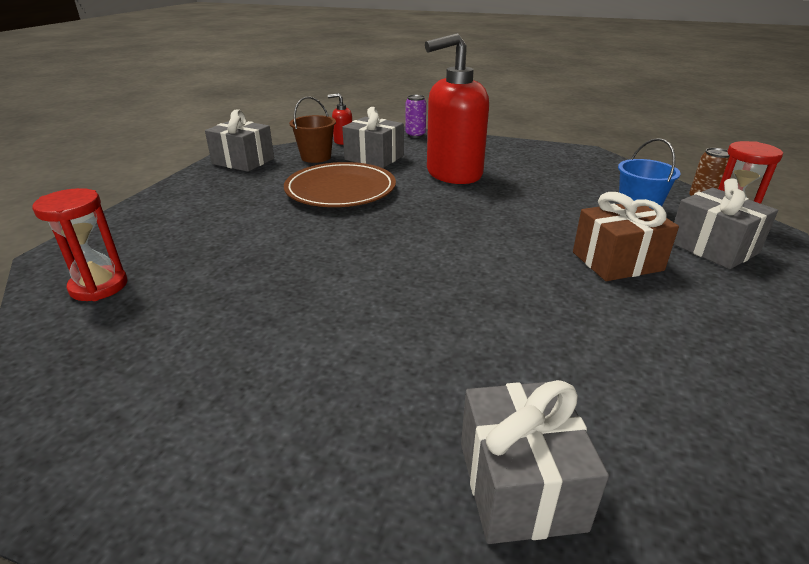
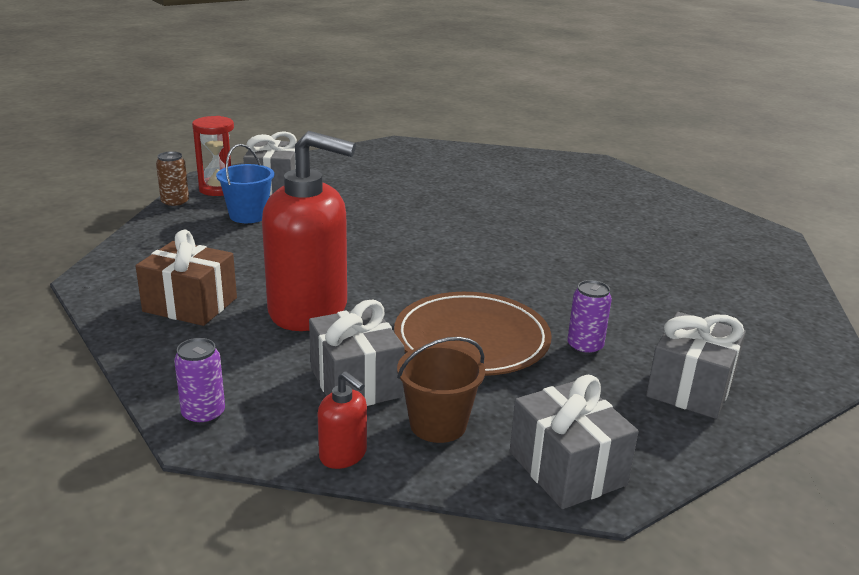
camera: 145 degrees left, 5 degrees down
(99, 286) = (769, 316): red hourglass -> none
(263, 208) = (585, 347): none -> purple can
(520, 485) = (554, 174): grey gift -> grey gift (690, 387)
(617, 261) = (353, 201): brown gift -> brown gift (190, 305)

